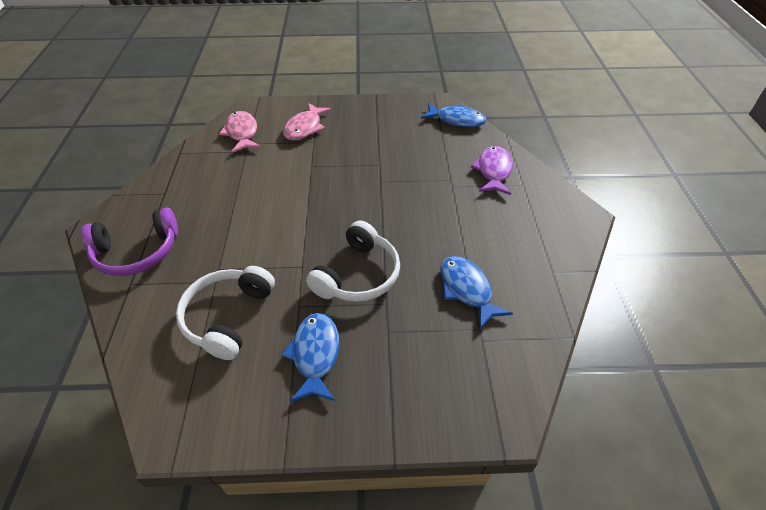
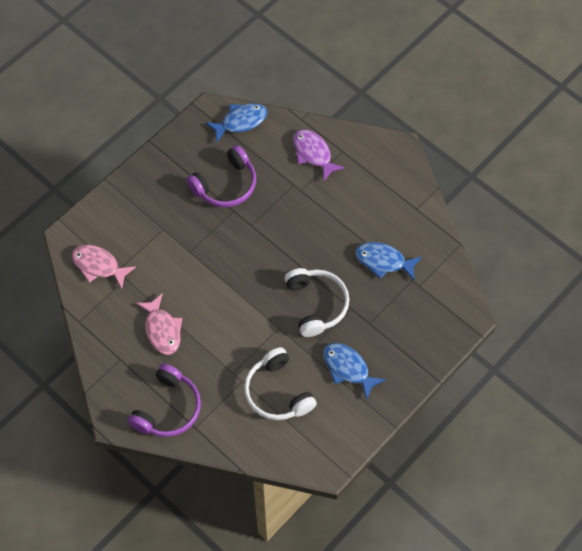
camera: 45 degrees left, 15 degrees up
(305, 128) = (139, 221): pink fish -> pink fish (162, 330)
(395, 146) = (226, 185): none -> purple headphones

